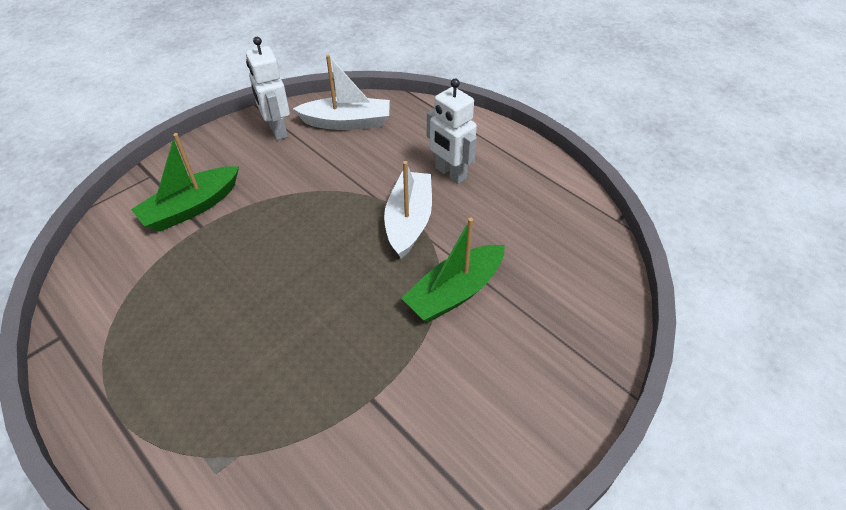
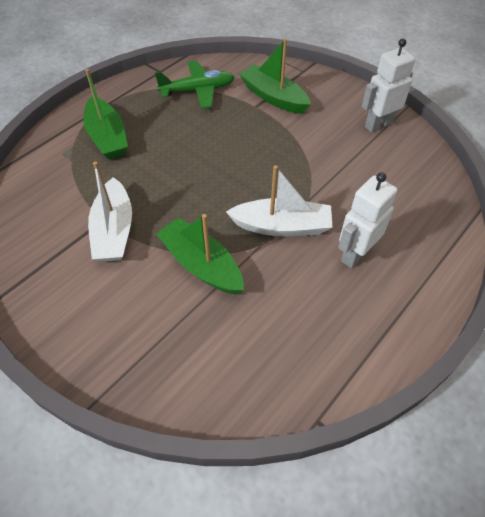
camera: 85 degrees right, 5 degrees up
(138, 287) = (198, 90): none -> green plane
(200, 404) = (107, 137): none -> green boat
(347, 122) = (407, 168): white boat -> white boat (114, 231)

